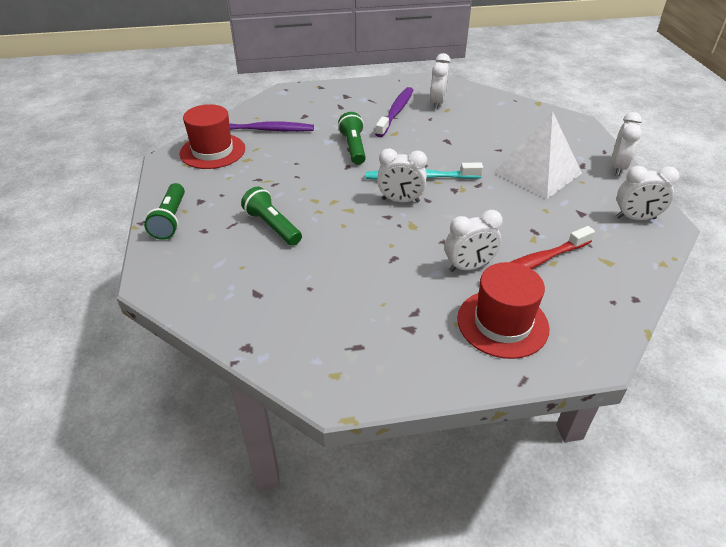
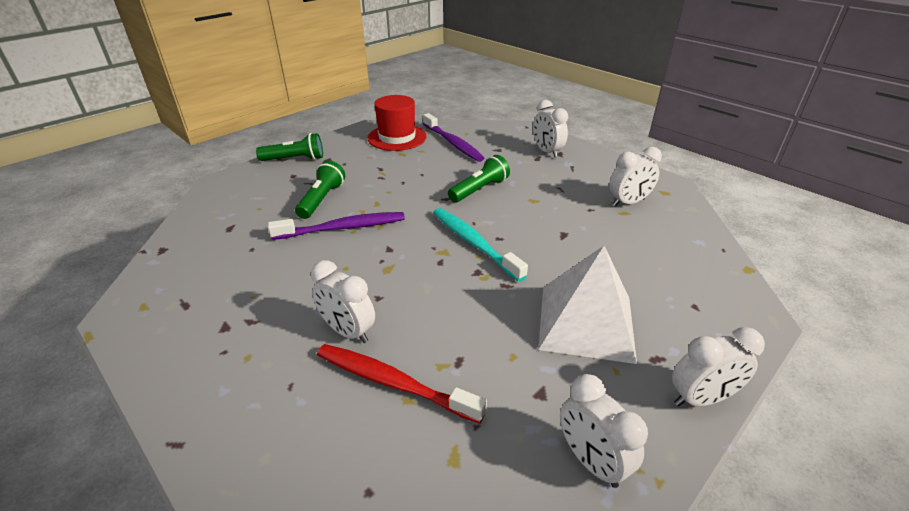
camera: 55 degrees right, 5 degrees down
(171, 220) = (295, 159): green flashlight -> green flashlight turned 150 degrees counterclockwise
(396, 112) = (572, 187): purple toothbrush -> purple toothbrush (343, 228)
(400, 200) = (422, 246): white clock -> white clock (547, 152)
(502, 323) = (266, 392): red hat -> none

